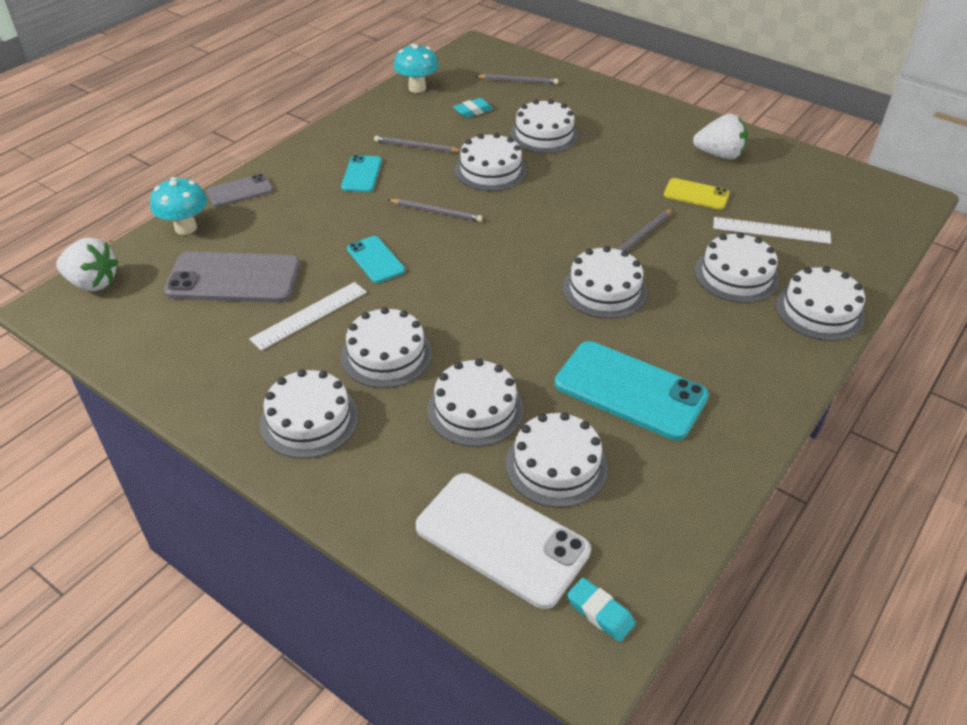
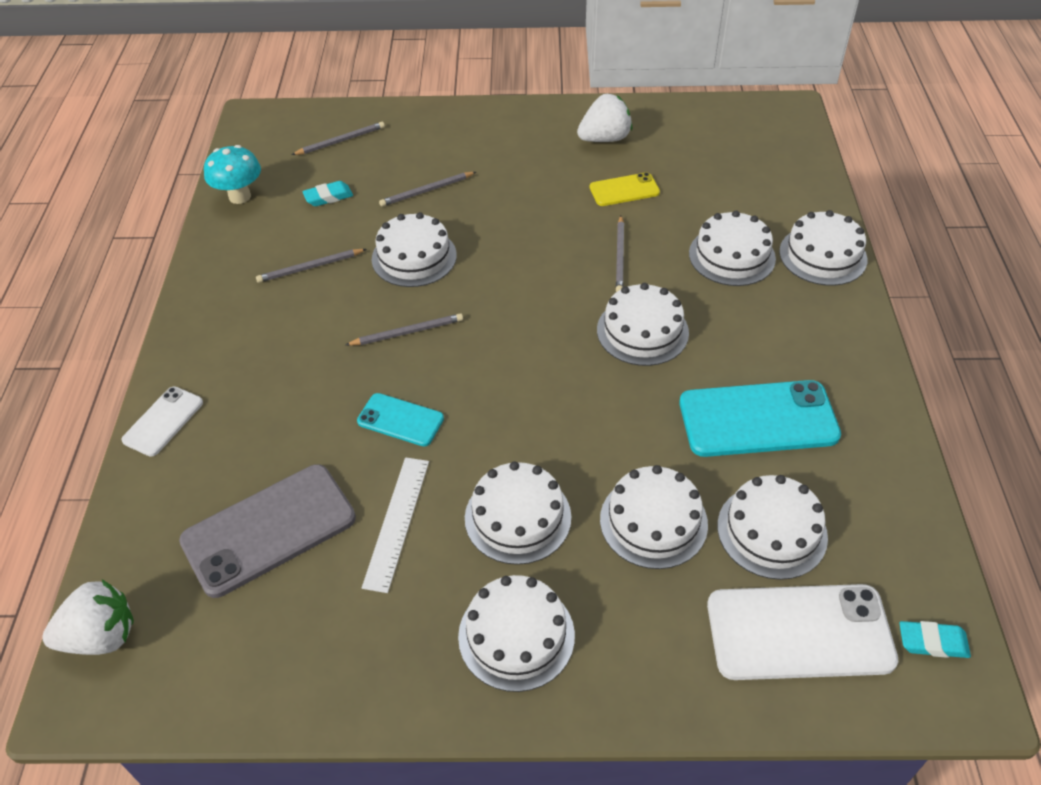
camera: 35 degrees left, 5 degrees up
(186, 228) = (145, 502): turquoise mushroom -> none
(240, 191) = (163, 421): grey phone -> white phone
(362, 174) = (284, 329): turquoise phone -> none
(473, 111) = (328, 197): turquoise eraser -> turquoise eraser turned 45 degrees clockwise
(544, 134) = (426, 191): white cake -> grey pencil
(771, 230) = (717, 196): white ruler -> none

